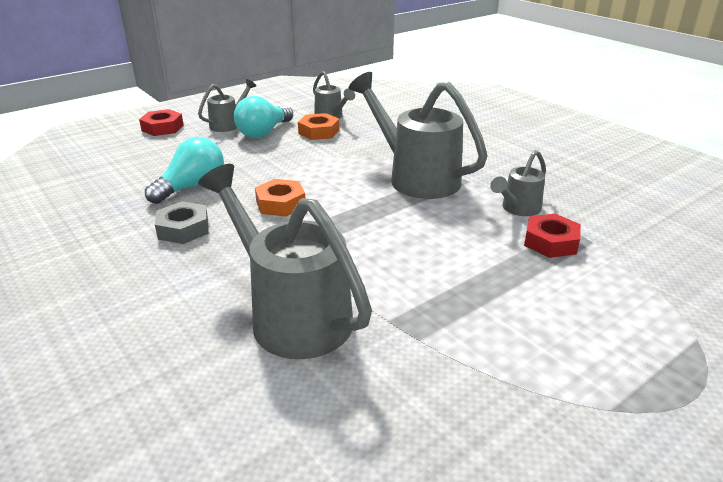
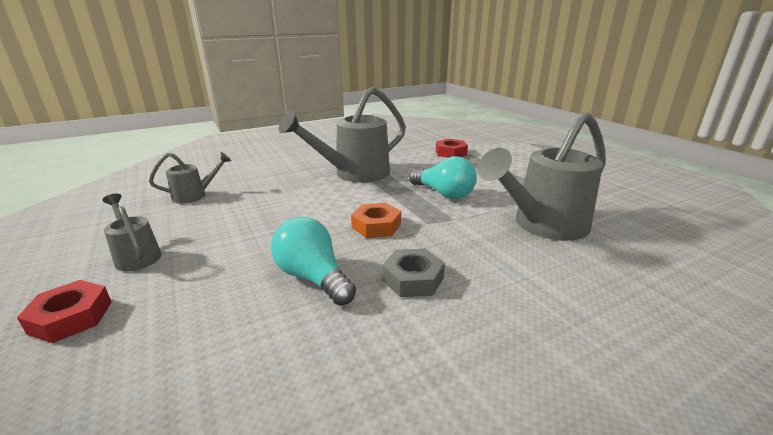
camera: 80 degrees left, 5 degrees down
(264, 132) = (194, 232): turquoise light bulb -> turquoise light bulb (444, 194)
(319, 132) = (227, 203): orange nut -> none
(518, 209) = (411, 154): grey watering can -> none

